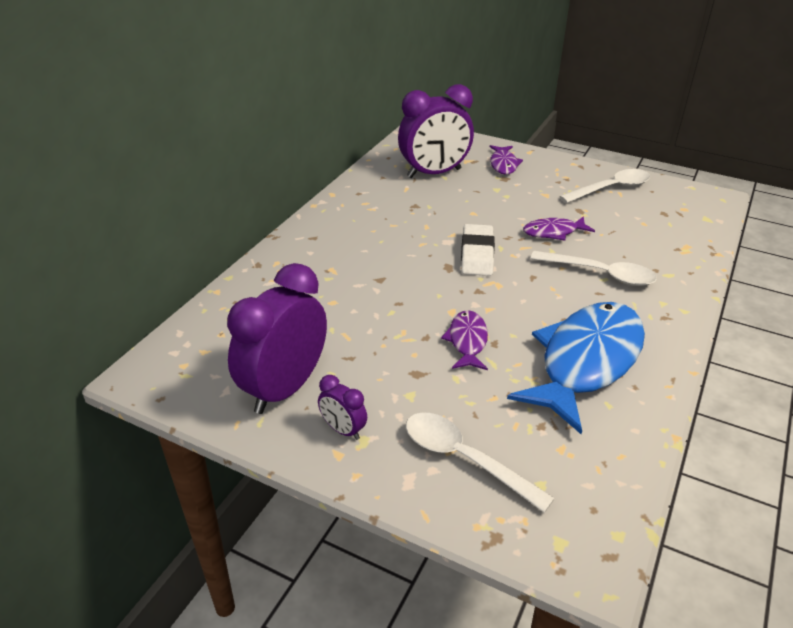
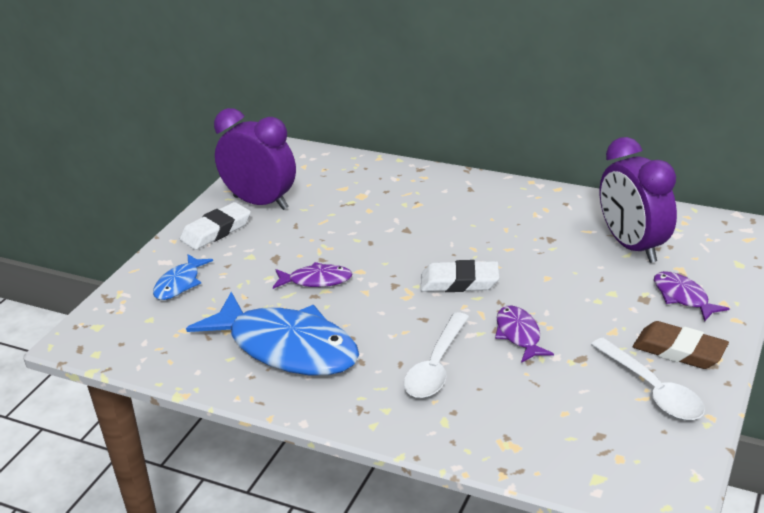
camera: 90 degrees right, 5 degrees down
(343, 430) = (216, 231): purple clock -> white eraser
(464, 459) = (180, 284): white spoon -> blue fish
(503, 164) = (683, 297): purple fish -> purple fish turned 60 degrees clockwise
(566, 174) = (679, 350): none -> brown eraser

